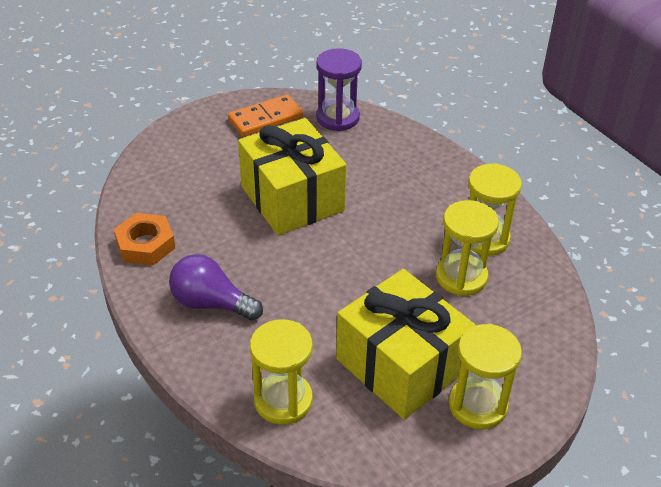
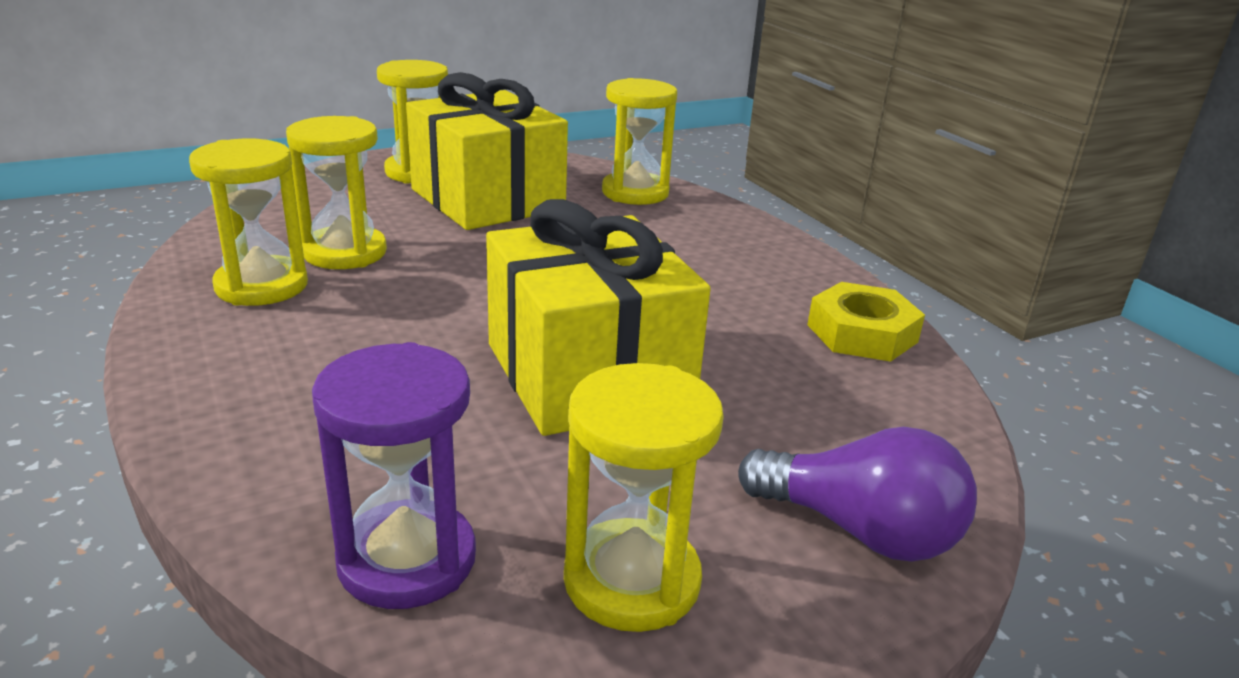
camera: 175 degrees left, 15 degrees down
(145, 245) = (862, 333): orange nut -> yellow nut
(211, 303) = (731, 263): purple light bulb -> purple light bulb (859, 530)
(266, 118) = (632, 580): orange domino -> yellow hourglass

